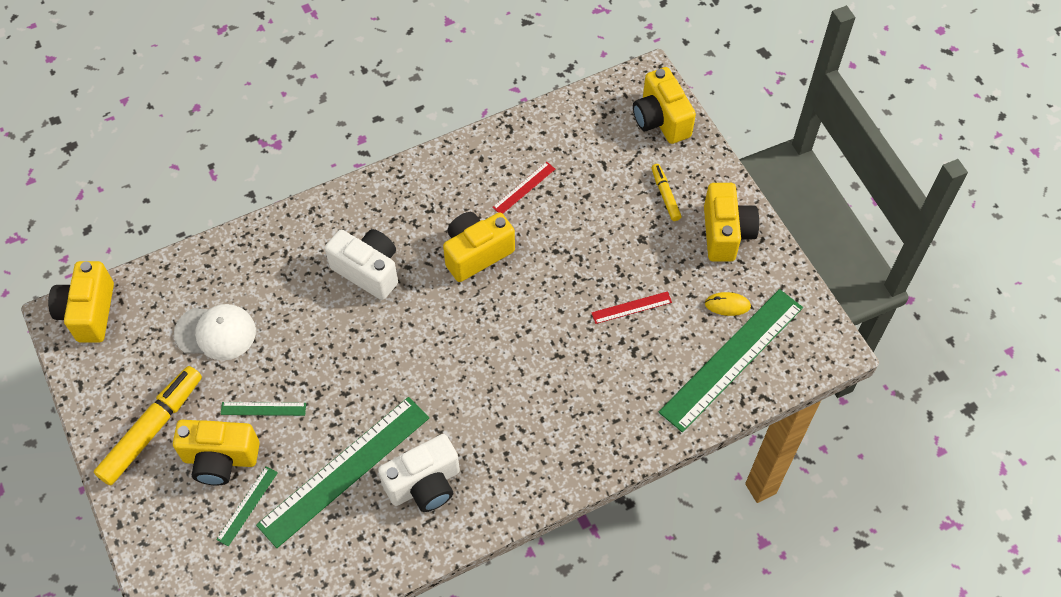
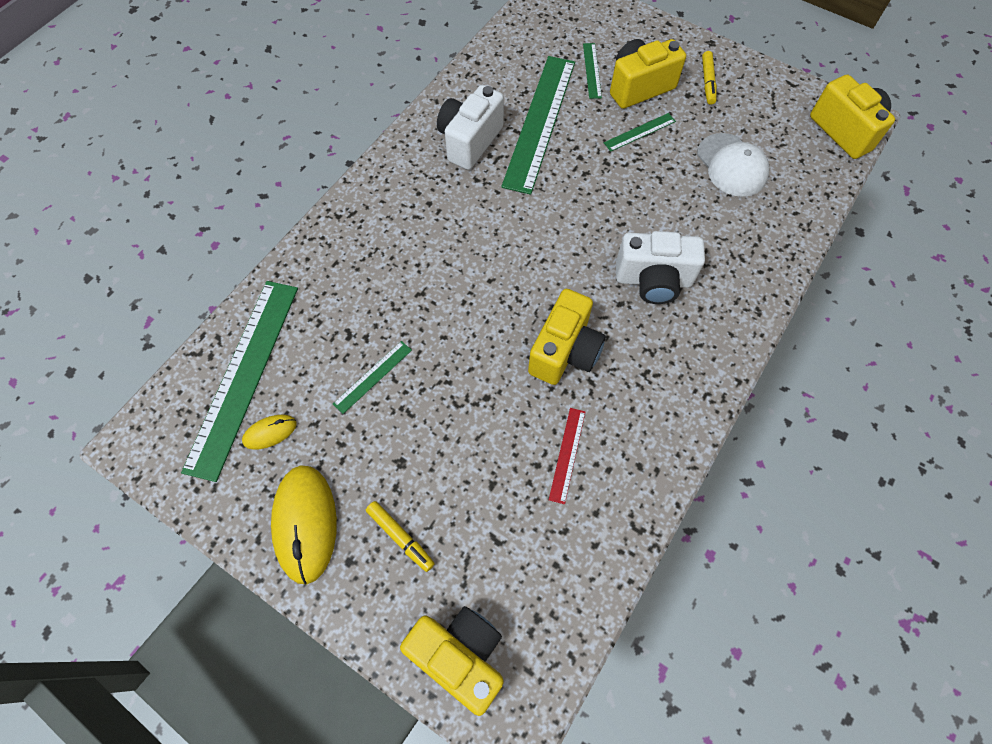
camera: 150 degrees right, 5 degrees up
(152, 429) = (707, 82): yellow marker -> yellow marker, size x0.52
(216, 332) = (731, 165): white cap -> white cap turned 90 degrees counterclockwise
(631, 307) = (372, 376): red ruler -> green ruler
(726, 233) = (305, 523): yellow camera -> yellow mouse

